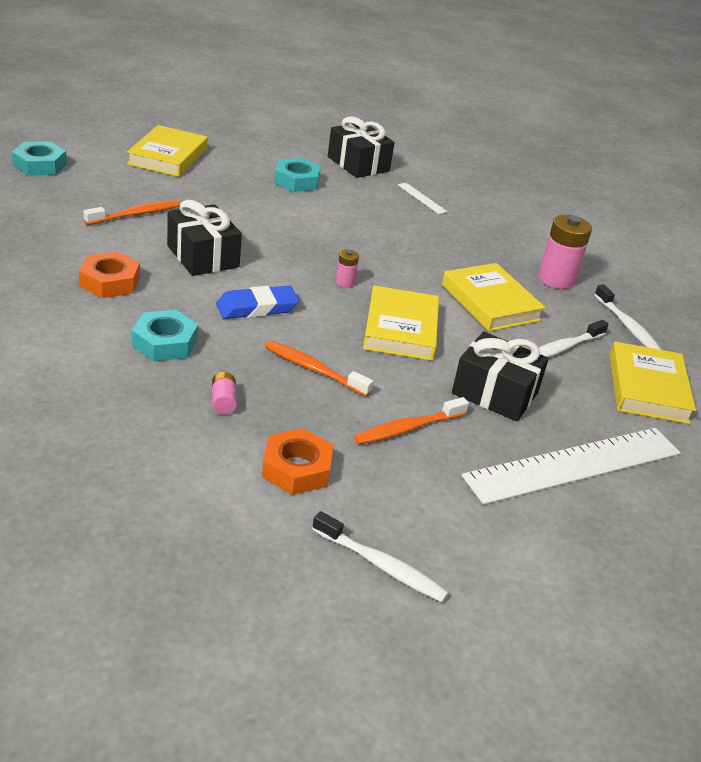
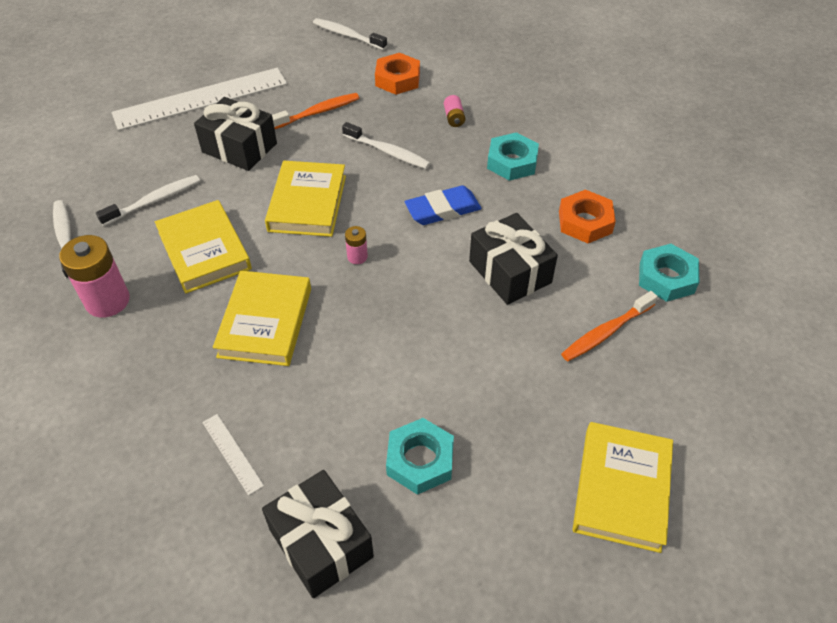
camera: 175 degrees left, 15 degrees up
(40, 165) = (773, 420): turquoise nut -> turquoise nut (666, 278)
(313, 369) = (388, 152): orange toothbrush -> white toothbrush
(648, 388) = (96, 168): yellow book -> yellow book (265, 322)

